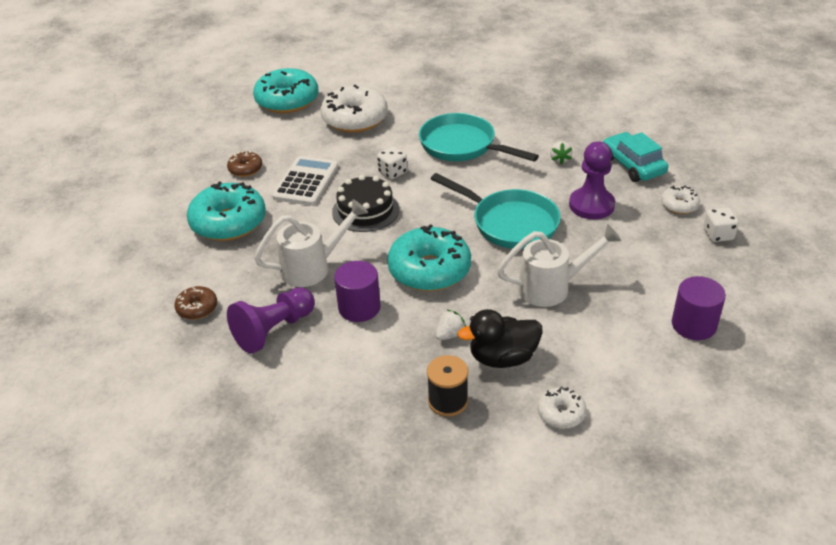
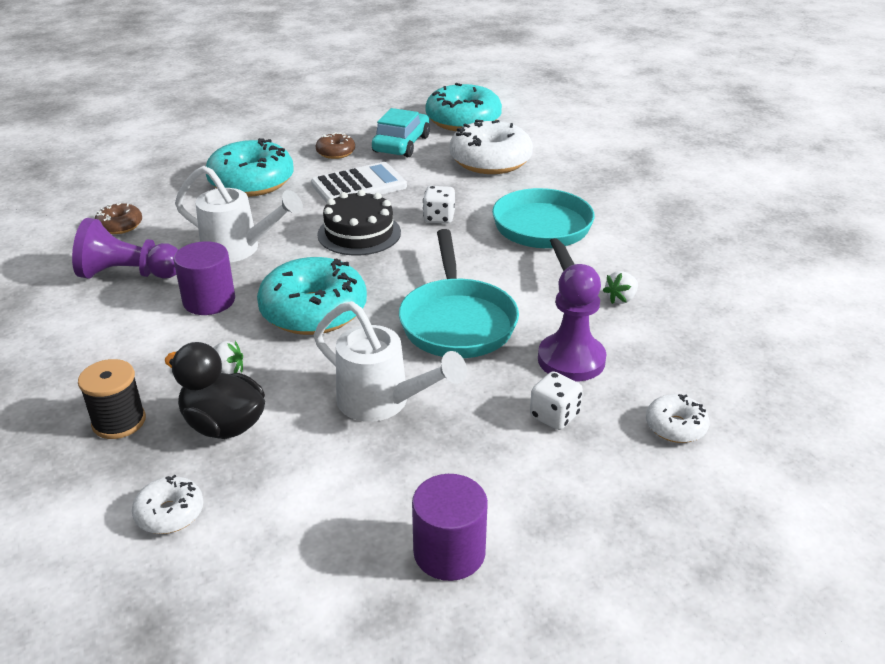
camera: 45 degrees right, 5 degrees down
(632, 165) = (696, 353): turquoise car -> turquoise car (401, 144)
(718, 235) = (665, 489): white dice -> white dice (554, 416)

